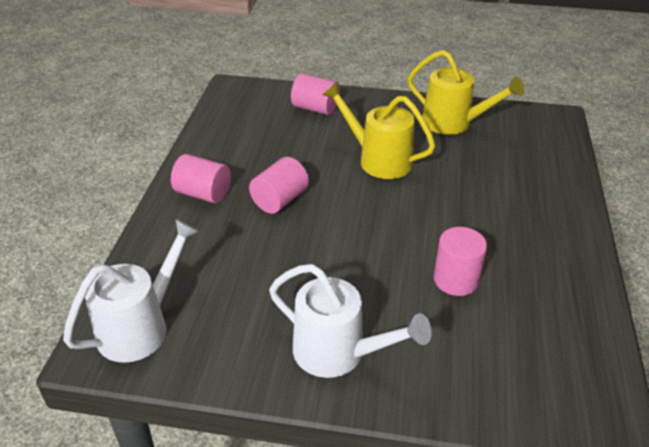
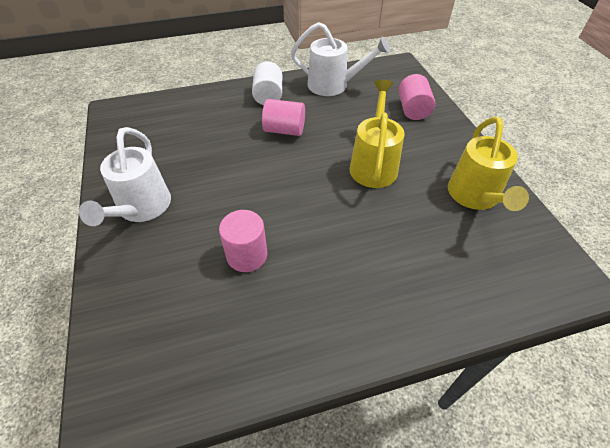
camera: 65 degrees right, 10 degrees up
(141, 326) = (138, 118): white watering can -> white watering can (334, 85)
(203, 194) = (268, 96): pink cylinder -> white cylinder

